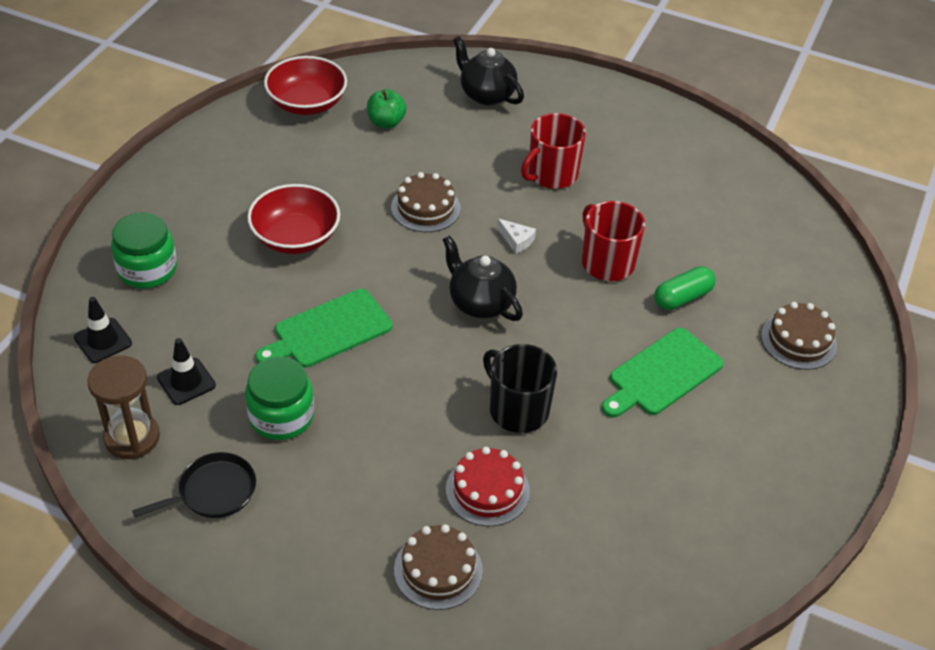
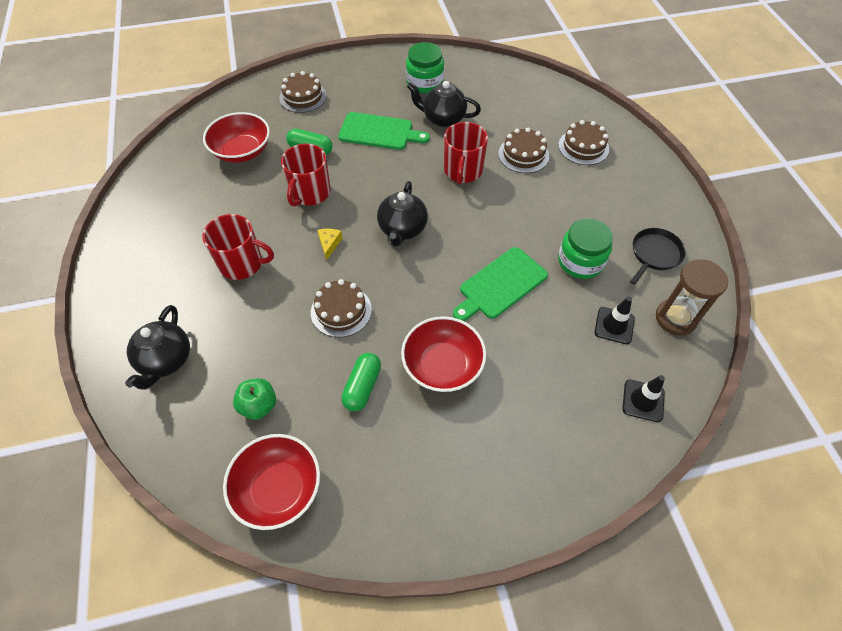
camera: 125 degrees left, 10 degrees up
(147, 269) = (564, 434): green jar -> green jar (424, 82)
(213, 492) = (654, 254): black pan -> black pan turned 105 degrees clockwise
(328, 331) = (500, 285): green cutting board -> green cutting board turned 120 degrees clockwise
(334, 181) = (362, 387): none -> green capsule
(487, 490) = (523, 155): red cake -> brown cake
(516, 240) = (329, 244): white cheese -> yellow cheese
(517, 409) = (463, 171): black mug -> red mug
(634, 454) = (443, 119): none -> black teapot
(728, 242) = (242, 151): none -> red bowl

